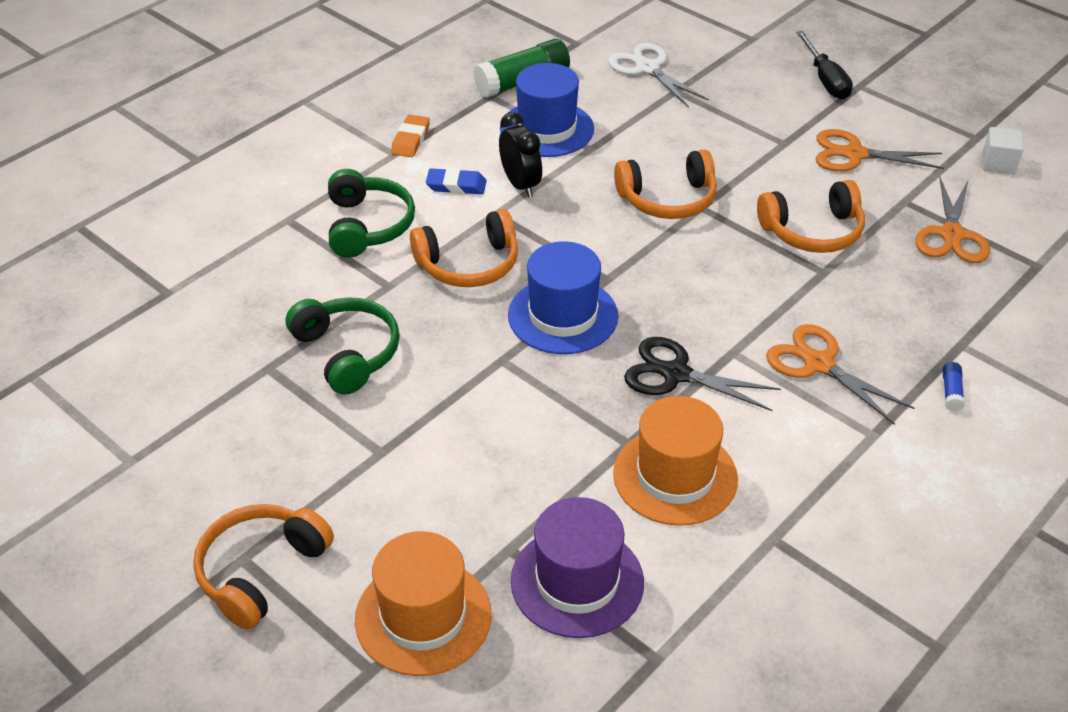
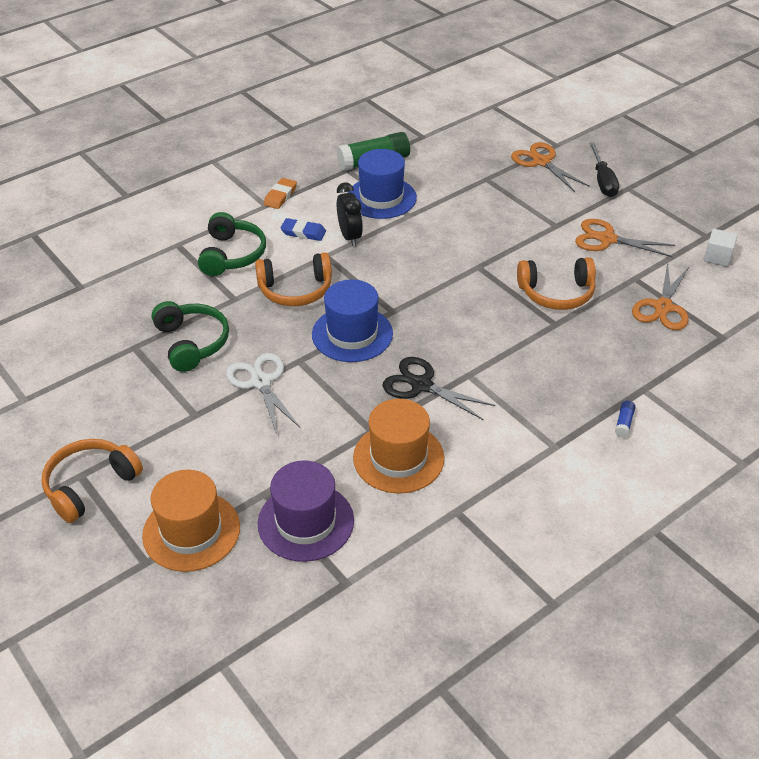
camera: 10 degrees right, 0 degrees up
(647, 68) = (469, 160): white scissors -> white scissors (260, 382)
(668, 199) = (455, 258): orange headphones -> none
(818, 364) = (530, 391): orange scissors -> orange scissors (541, 162)

